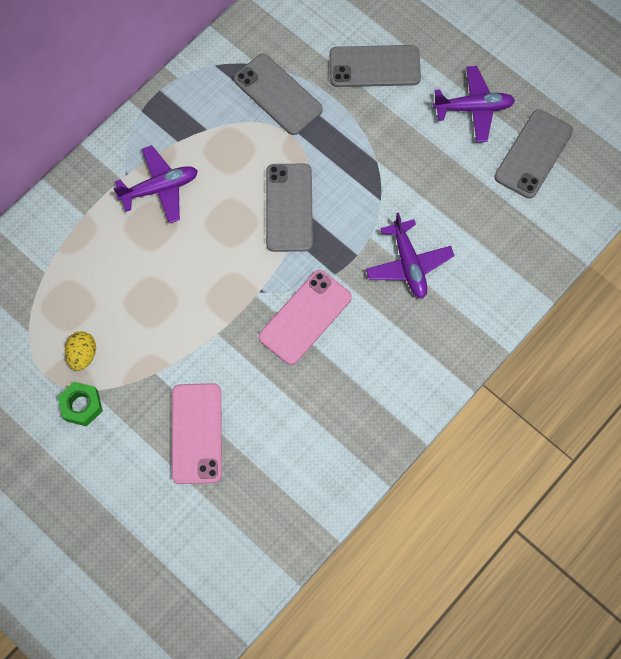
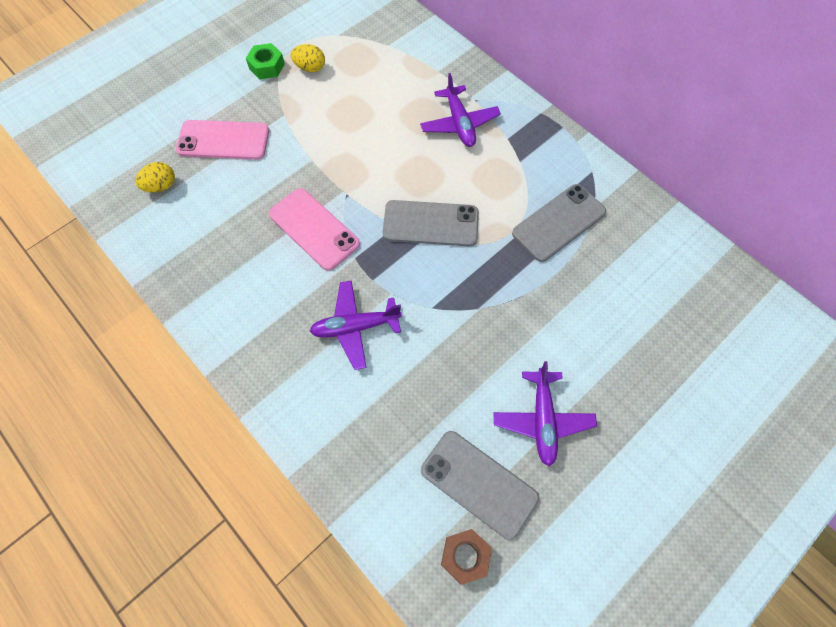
camera: 95 degrees right, 5 degrees down
(264, 488) = (161, 186): none -> yellow egg
(374, 67) = (595, 317): grey phone -> none
(590, 161) = (465, 556): none -> brown nut

